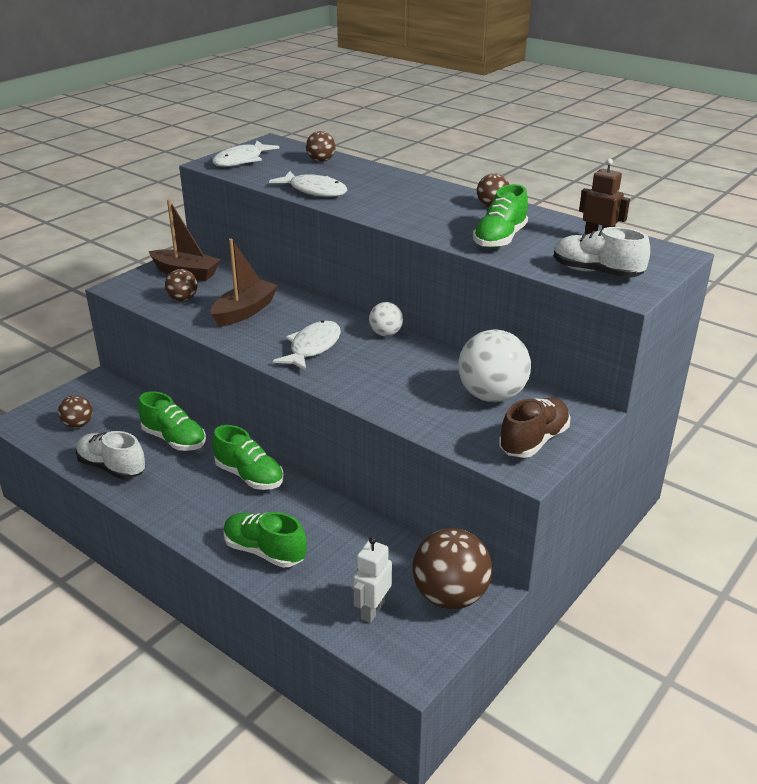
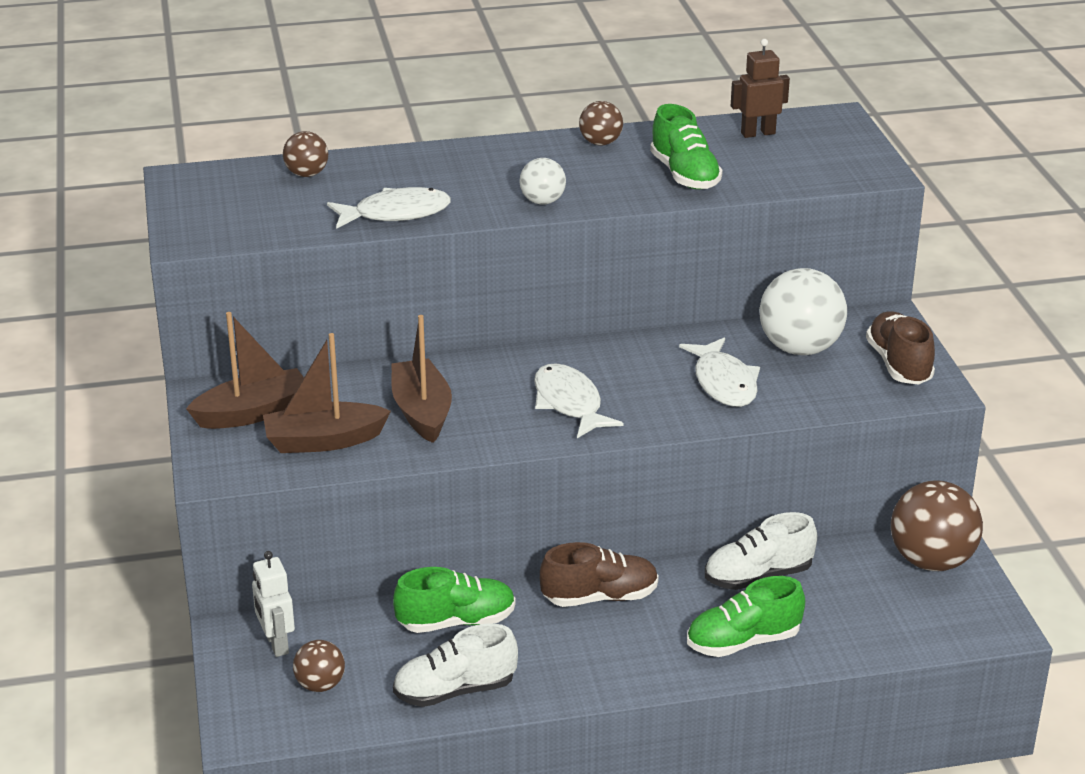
camera: 50 degrees left, 0 degrees up
(183, 299) = (323, 441): brown ball -> brown boat
(241, 160) = (215, 219): white fish -> white fish (724, 383)
(249, 476) = (600, 597): green shoe -> brown shoe
(372, 610) = (903, 614): white robot -> white robot (276, 644)
(385, 334) = (603, 349): white ball -> white ball (542, 201)
(596, 272) = (821, 167): white shoe -> white shoe (758, 576)

